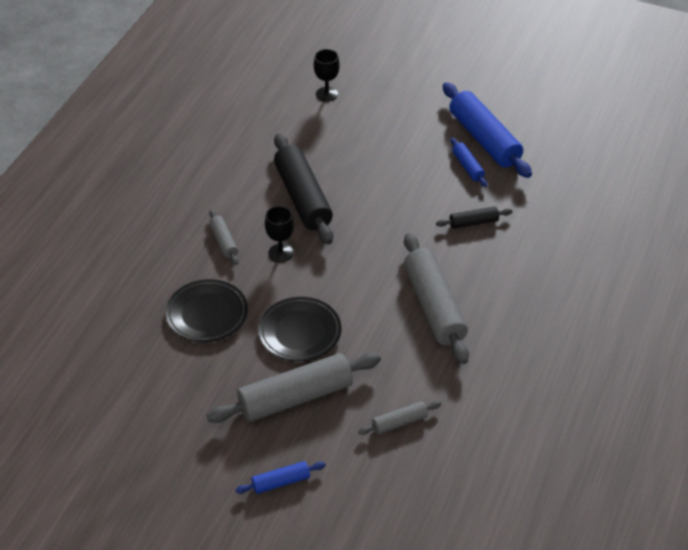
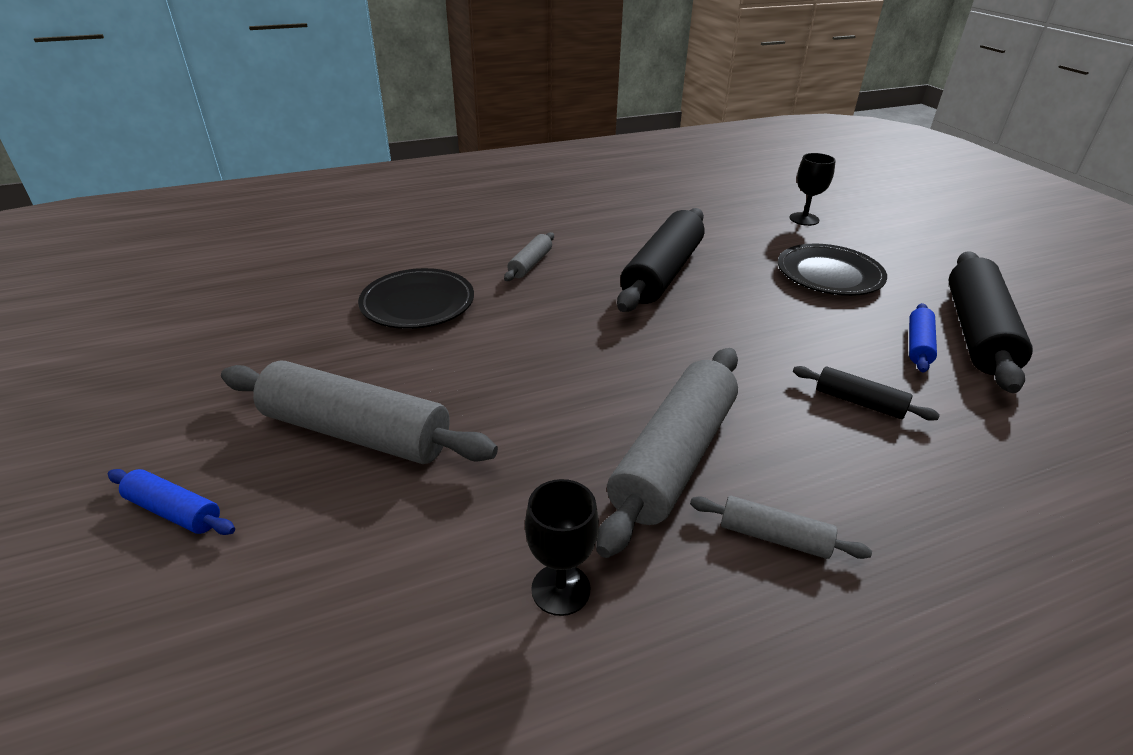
camera: 45 degrees right, 10 degrees down
(280, 253) = (569, 300): black goblet -> black goblet (560, 589)
(300, 332) = (472, 375): black plate -> black plate (829, 275)
(399, 422) = (412, 566): grey rolling pin -> grey rolling pin (774, 537)
(484, 139) = (977, 332): blue rolling pin -> black rolling pin

